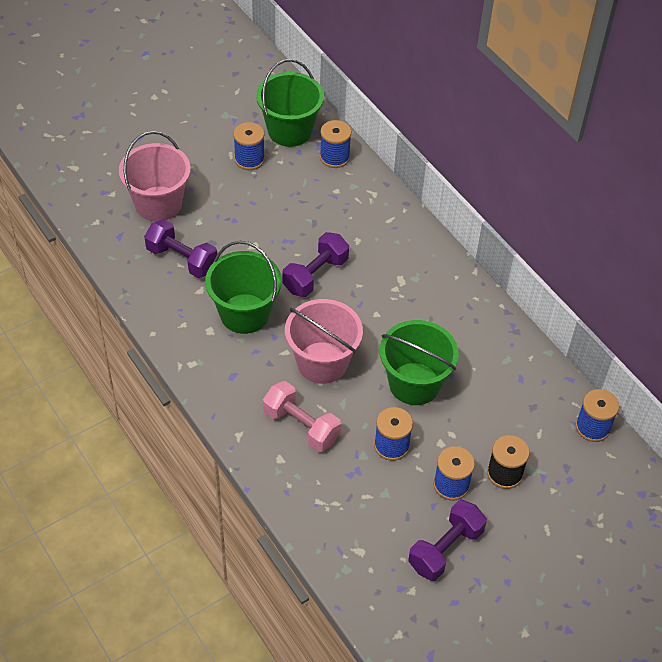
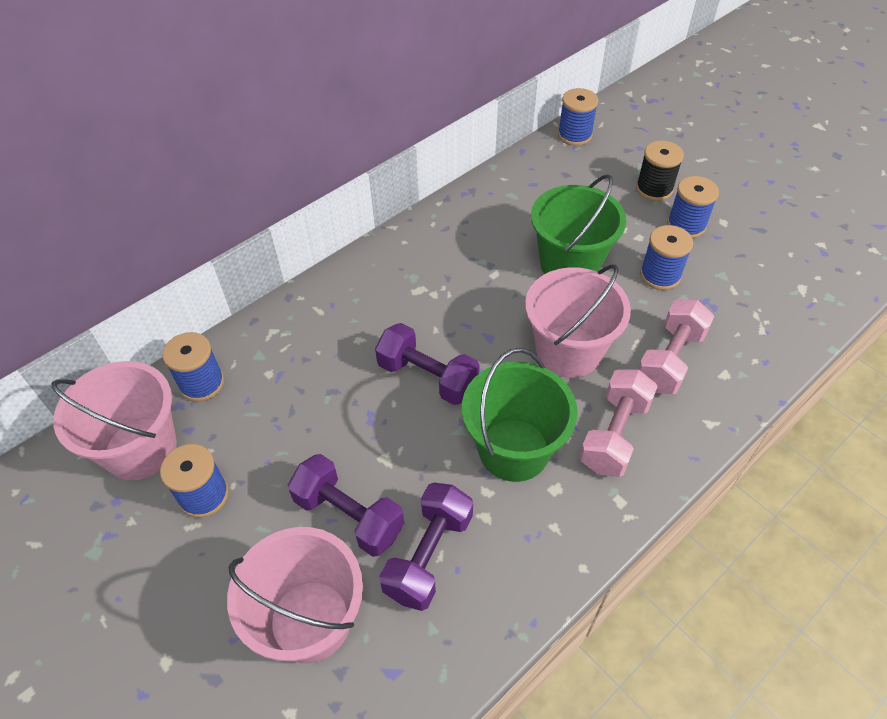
camera: 95 degrees left, 0 degrees up
(243, 373) = (614, 434): none -> pink dumbbell
(290, 130) = (141, 448): green bucket -> pink bucket
(445, 549) = (761, 224): purple dumbbell -> purple dumbbell (349, 515)

